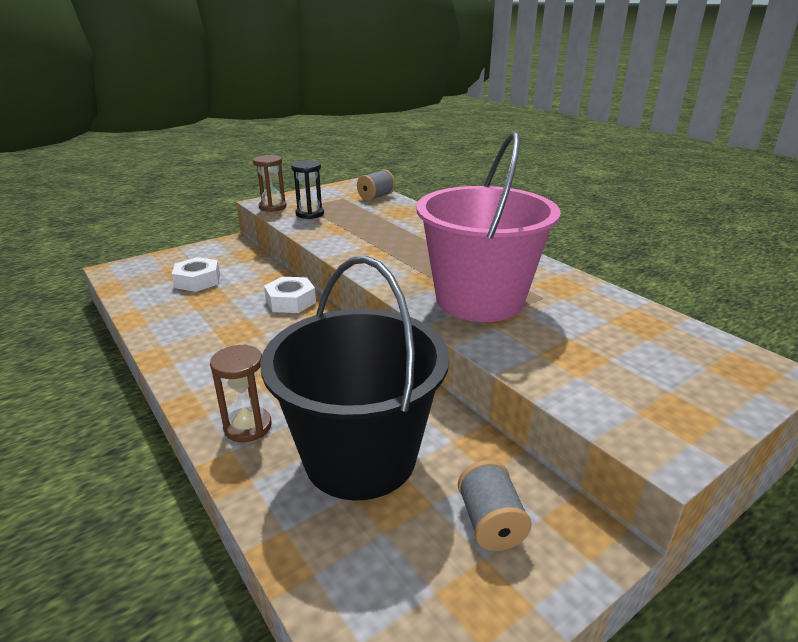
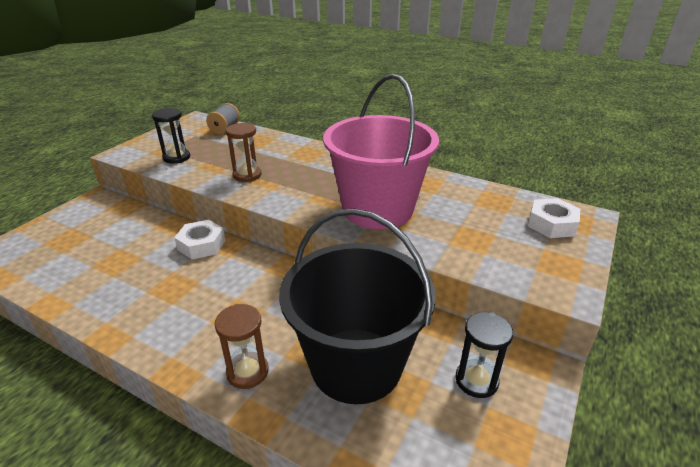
camera: 25 degrees left, 5 degrees up
(198, 281) = (93, 246): white nut -> white nut (551, 224)
(272, 207) = (134, 157): brown hourglass -> brown hourglass (247, 175)
(490, 523) = (476, 380): grey spool -> black hourglass

